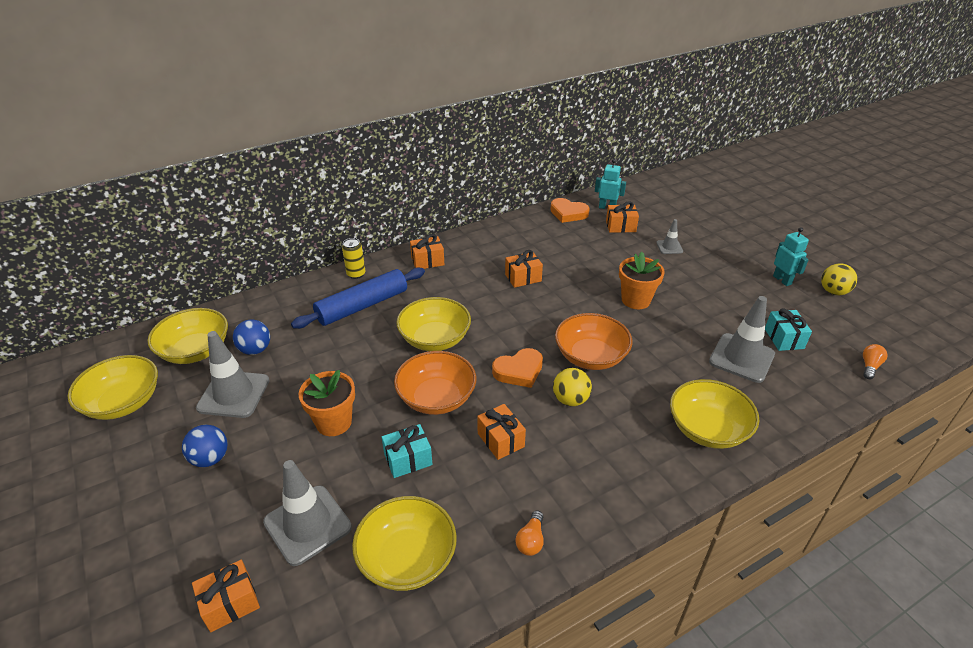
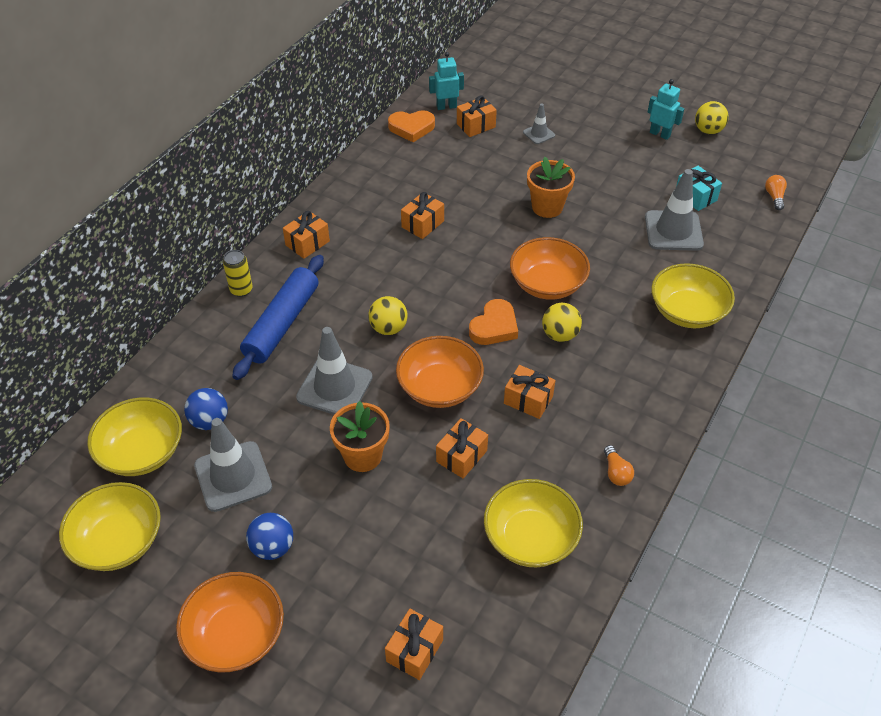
camera: 30 degrees left, 10 degrees up
(124, 511) = (236, 635): none -> orange bowl
(307, 524) = (422, 555): grey traffic cone -> grey traffic cone (334, 387)
(408, 459) = (461, 456): turquoise gift -> orange gift
(435, 339) = (388, 328): yellow bowl -> yellow ball

